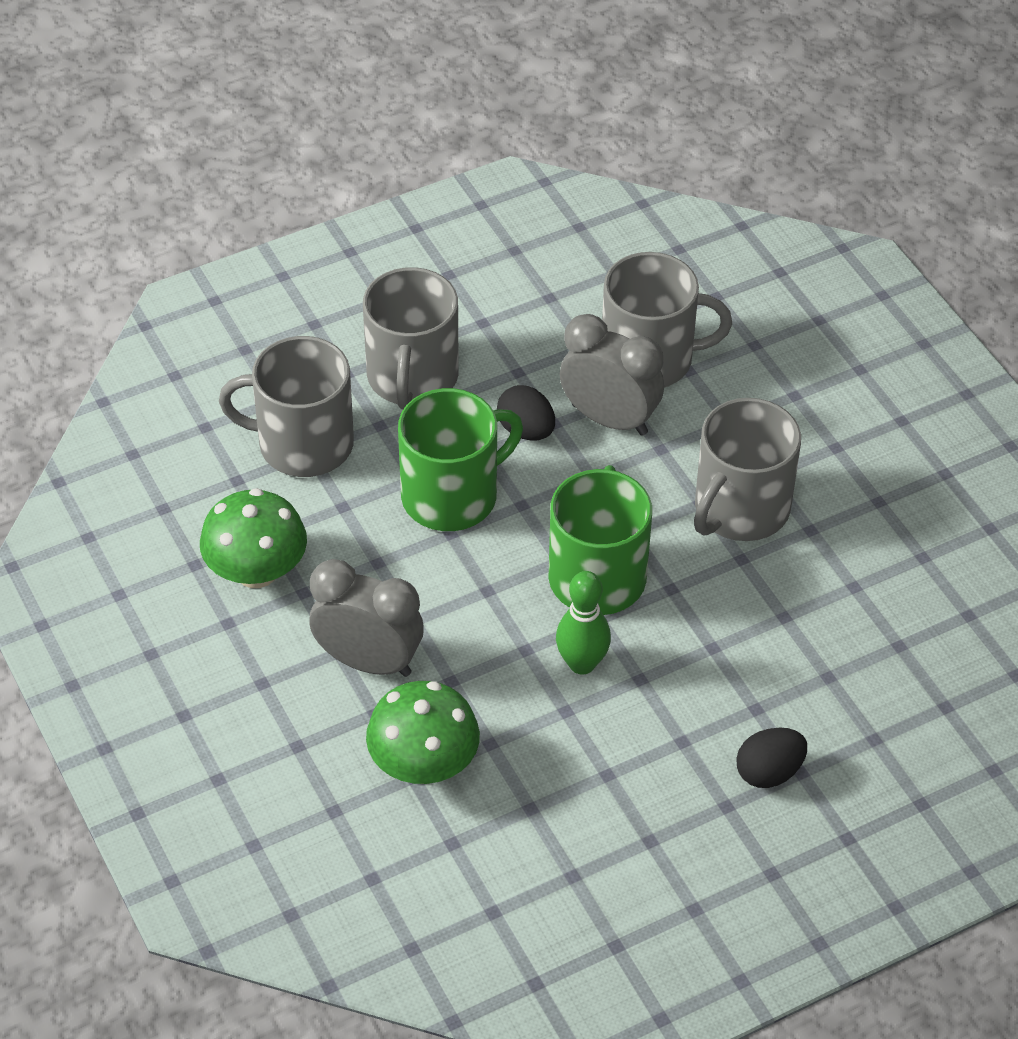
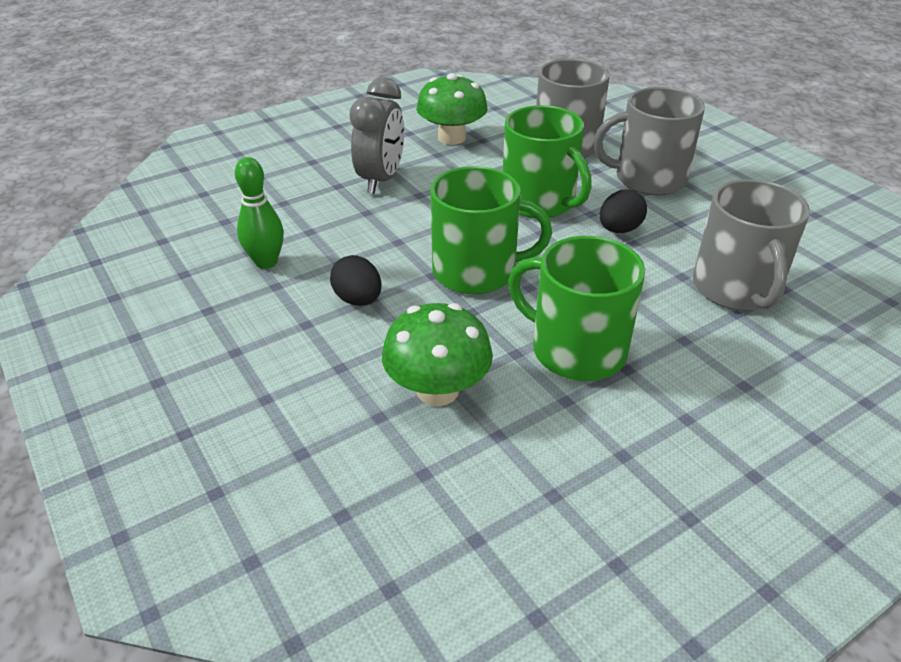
camera: 85 degrees right, 10 degrees down
(423, 764) = (292, 205): green mushroom -> green mushroom (437, 390)
(582, 663) = (385, 268): green bowling pin -> green bowling pin (266, 262)
(609, 419) = (652, 270): grey clock -> none
(740, 509) = (576, 350): grey mug -> green mug
(769, 772) = (267, 377): black egg -> black egg (358, 300)

